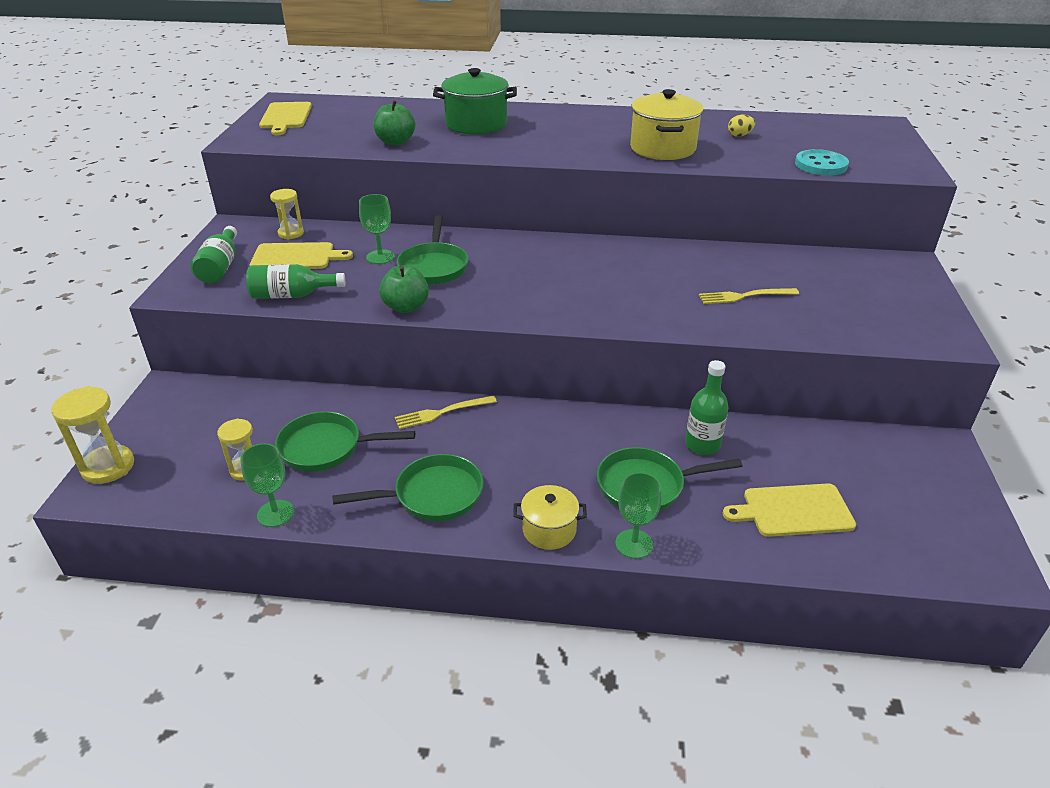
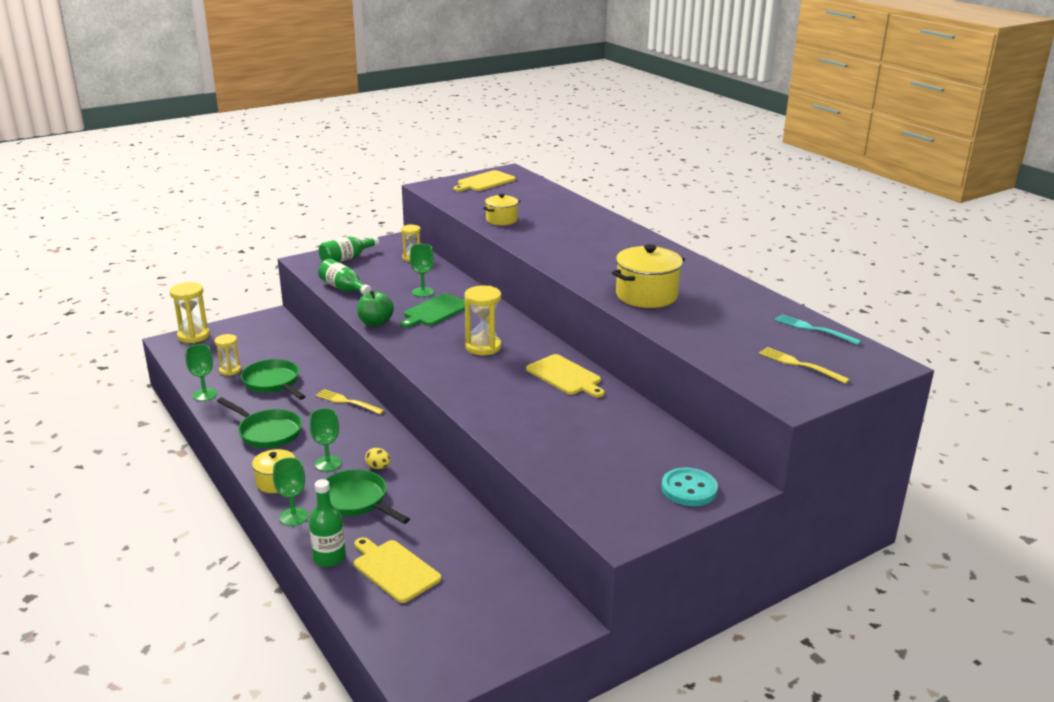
camera: 50 degrees right, 10 degrees down
(296, 257) = (387, 271): yellow cutting board -> yellow cutting board (565, 376)
(395, 142) = (501, 220): green apple -> yellow pot
(433, 266) = (435, 311): green pan -> green cutting board
(476, 124) = (574, 229): green pot -> none
(547, 272) = (483, 347): none -> yellow hourglass
(552, 476) = (328, 463): none -> green goblet
(702, 445) = (427, 507): green bottle -> green bottle (329, 557)
(739, 135) = (730, 314): yellow egg -> yellow egg (378, 467)
(743, 296) = (558, 426): yellow fork -> yellow fork (799, 364)
(801, 122) = (813, 329): none -> turquoise fork
(820, 165) = (727, 359): turquoise button -> turquoise button (689, 489)

